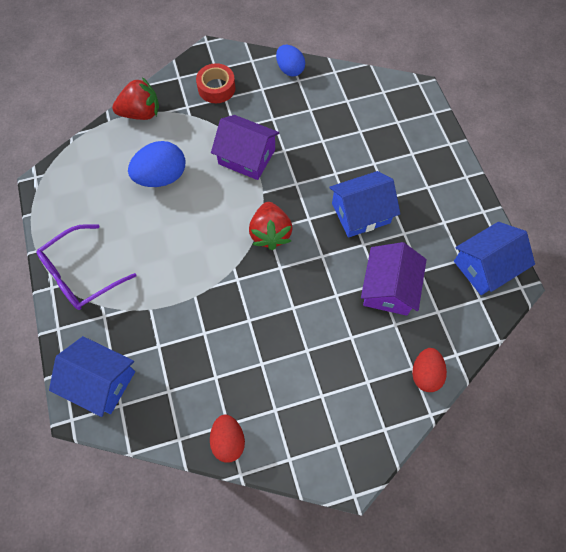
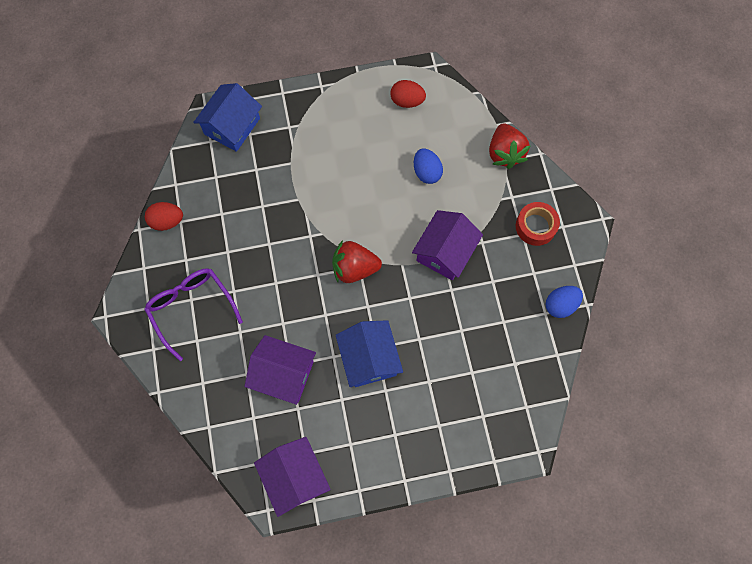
camera: 95 degrees right, 5 degrees up
(81, 274) = (330, 107): purple glasses -> purple glasses (191, 308)
(162, 177) = (426, 172): blue egg -> blue egg, size x0.66
(425, 374) = (195, 394): red egg -> red egg (407, 101)
(485, 266) = (295, 477): blue house -> purple house

